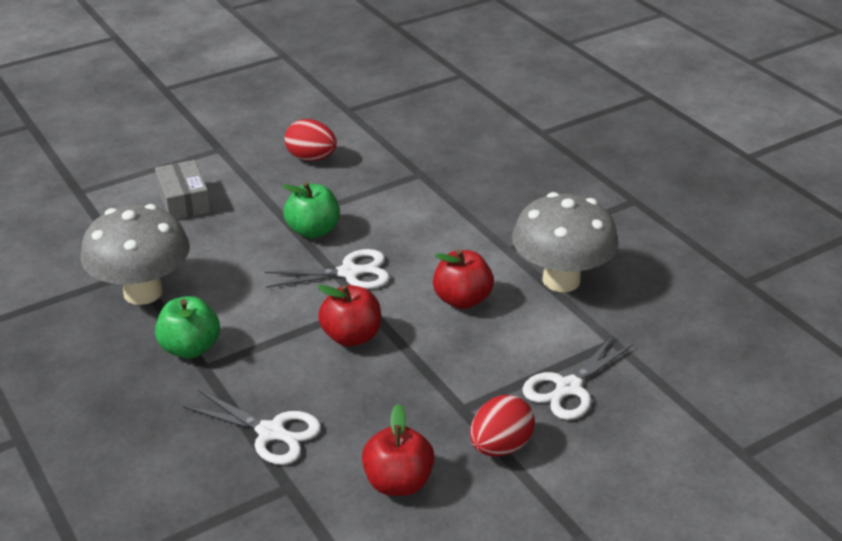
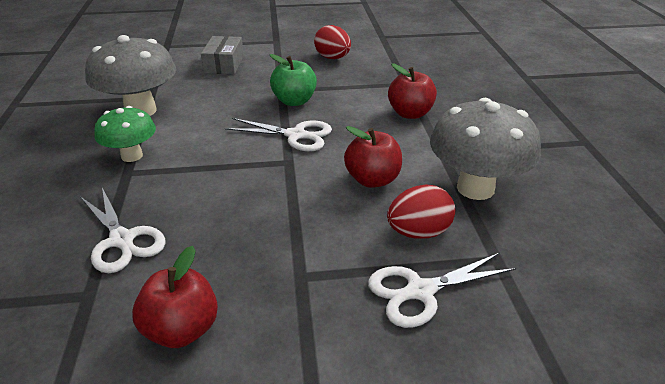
camera: 25 degrees right, 0 degrees up
(190, 348) = (132, 156): green apple -> green mushroom
(351, 336) = (256, 182): red apple -> red apple (410, 113)
(500, 446) = (308, 329): red egg -> red egg (418, 232)

